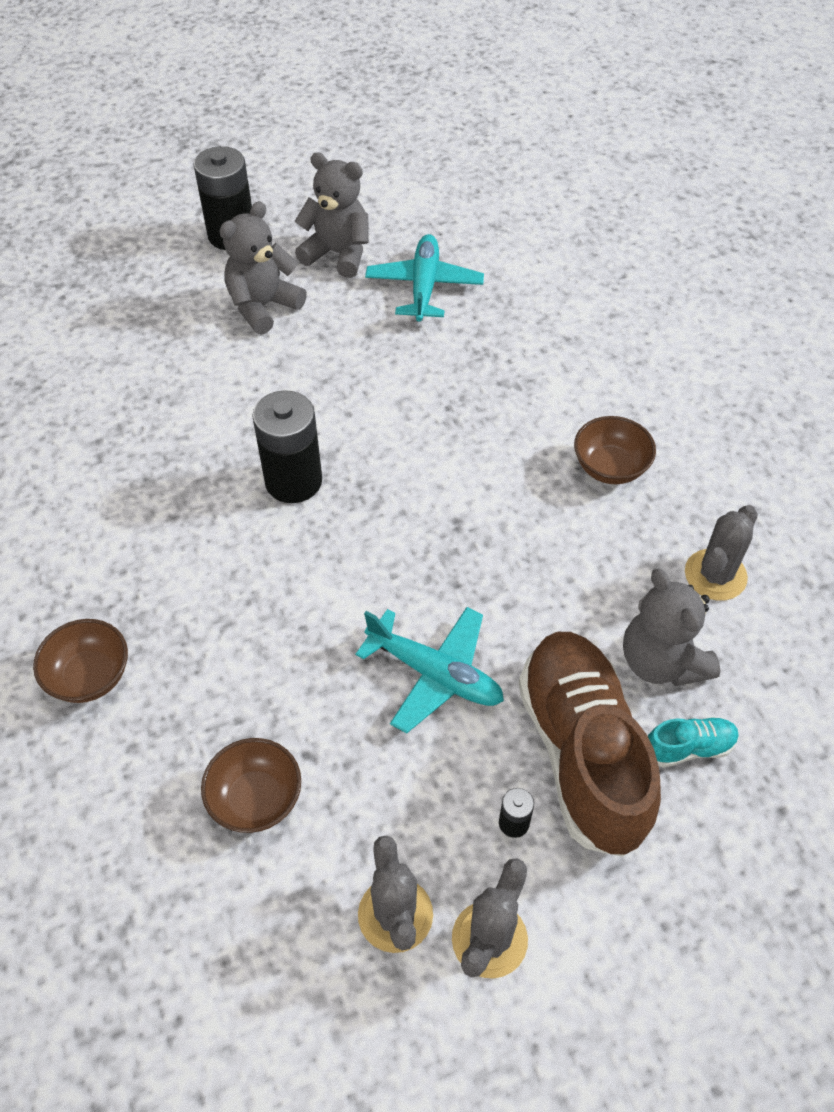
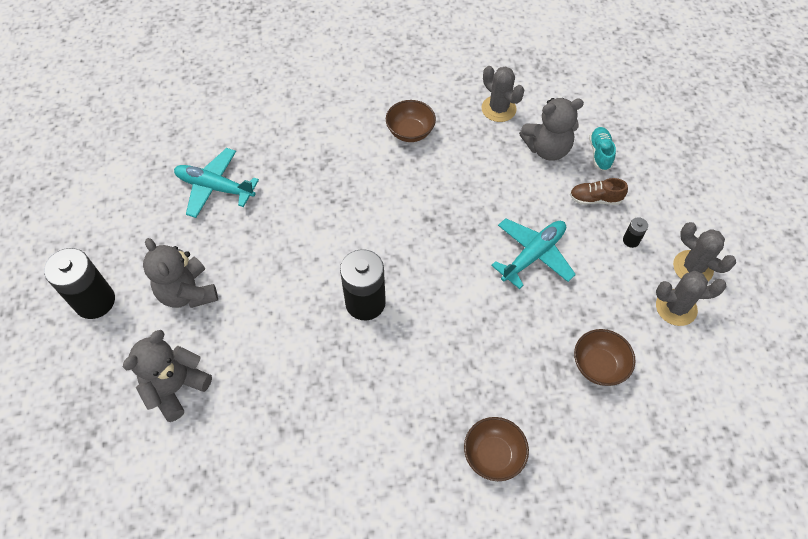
camera: 75 degrees left, 5 degrees up
(338, 254) = (154, 233): grey teddy bear -> grey teddy bear (176, 387)
(582, 752) = (595, 199): brown shoe -> brown shoe, size x0.42

